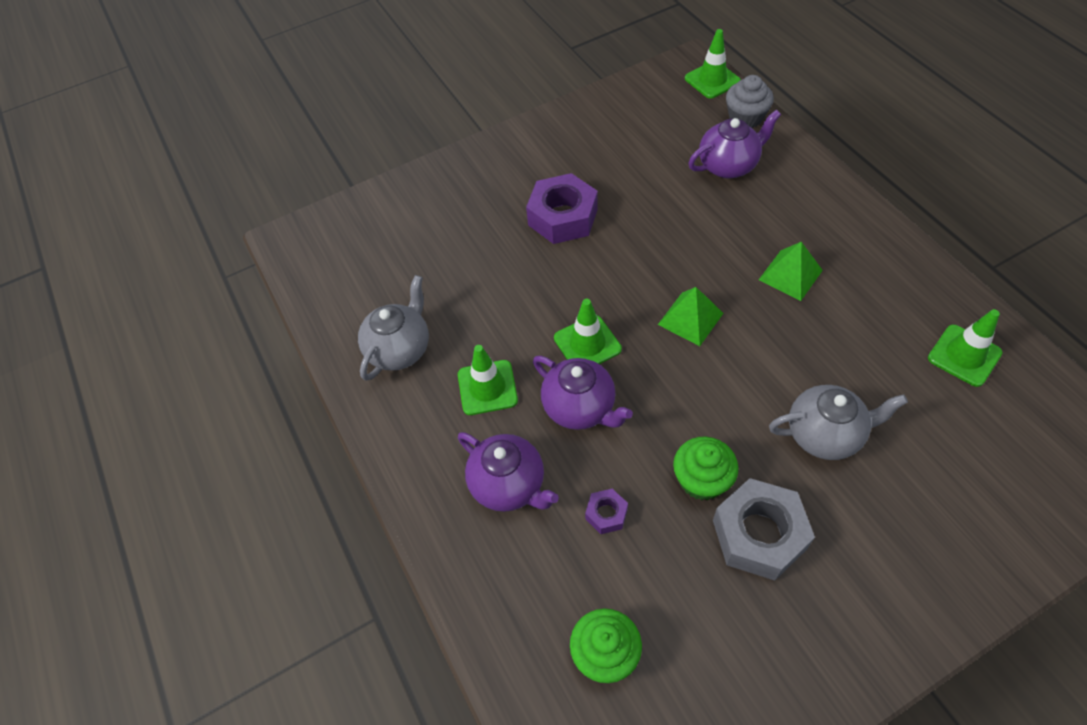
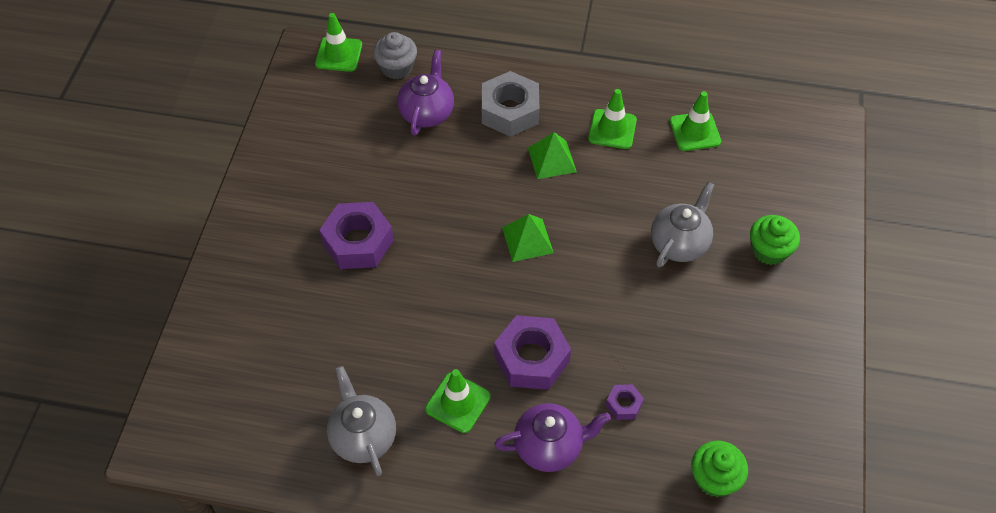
camera: 55 degrees left, 0 degrees up
(580, 408) = (532, 358): purple teapot -> purple nut
(587, 343) = (485, 314): green traffic cone -> green traffic cone (612, 129)
(702, 480) = (649, 332): green cupcake -> green cupcake (769, 250)
(759, 534) = (711, 333): grey nut -> grey nut (510, 111)

